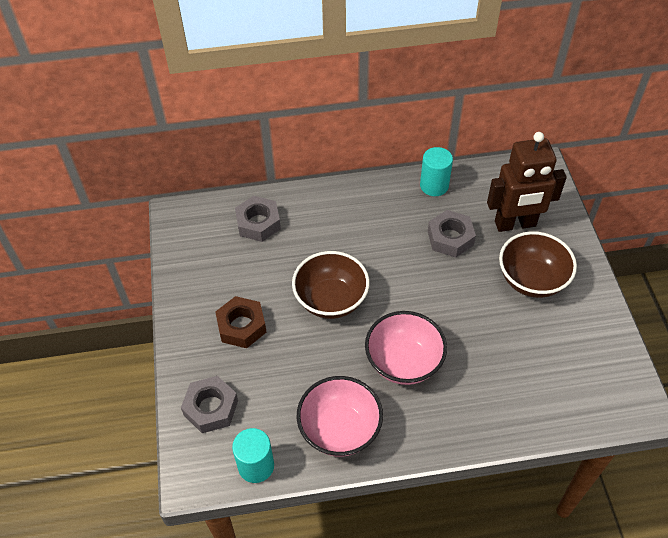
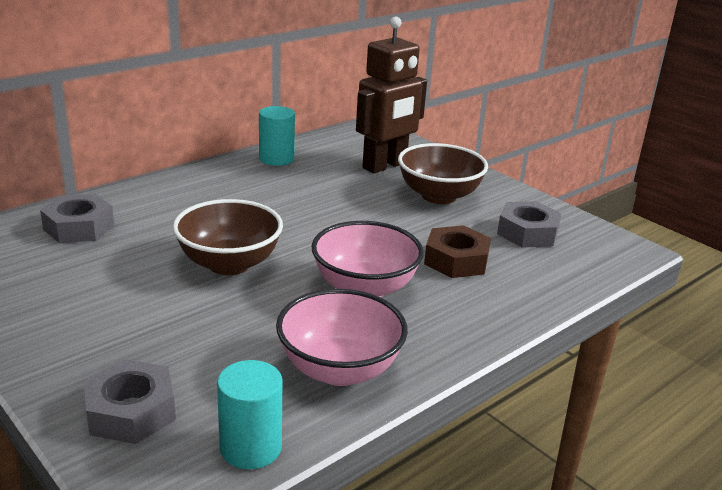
camera: 35 degrees left, 25 degrees down
(241, 326) = (121, 318): brown nut -> brown nut (456, 260)
(450, 238) = (328, 188): grey nut -> grey nut (527, 233)

